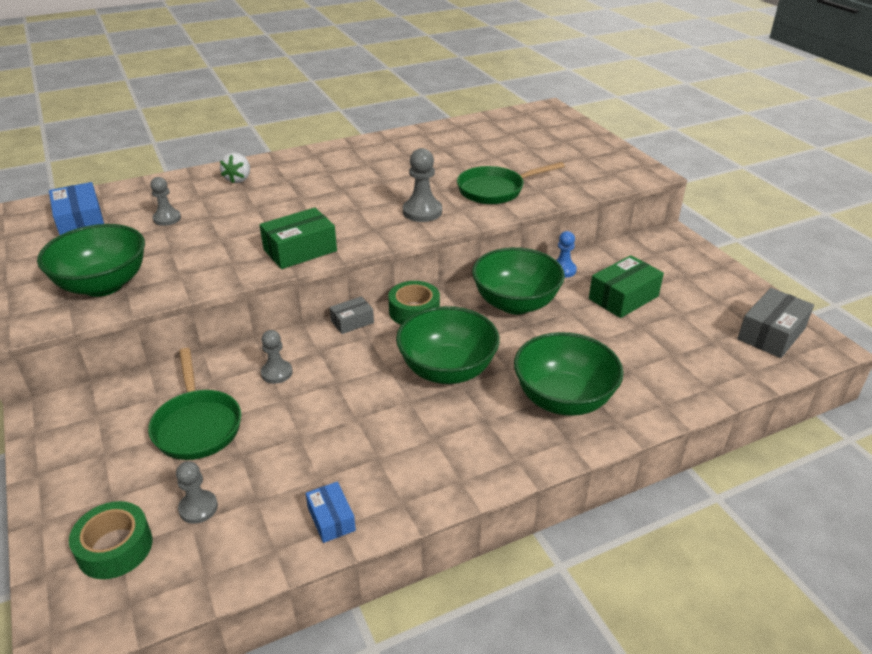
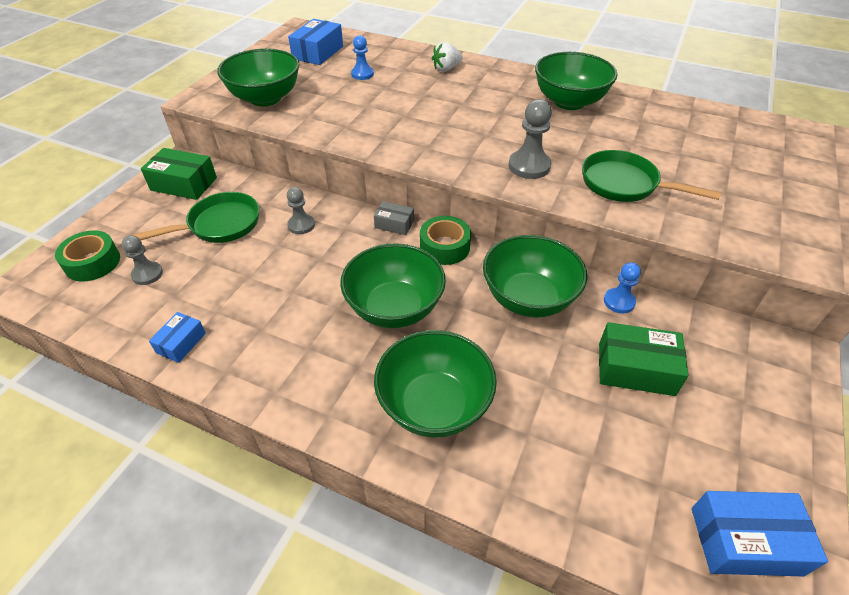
camera: 50 degrees right, 10 degrees up
(167, 218) = (362, 74): grey pawn -> blue pawn
(197, 425) = (219, 225): green pan -> green pan turned 150 degrees counterclockwise
(300, 250) = (396, 143): green box -> green box (184, 184)
(376, 158) = (569, 102): none -> green bowl
(771, 334) = (745, 541): grey box -> blue box

